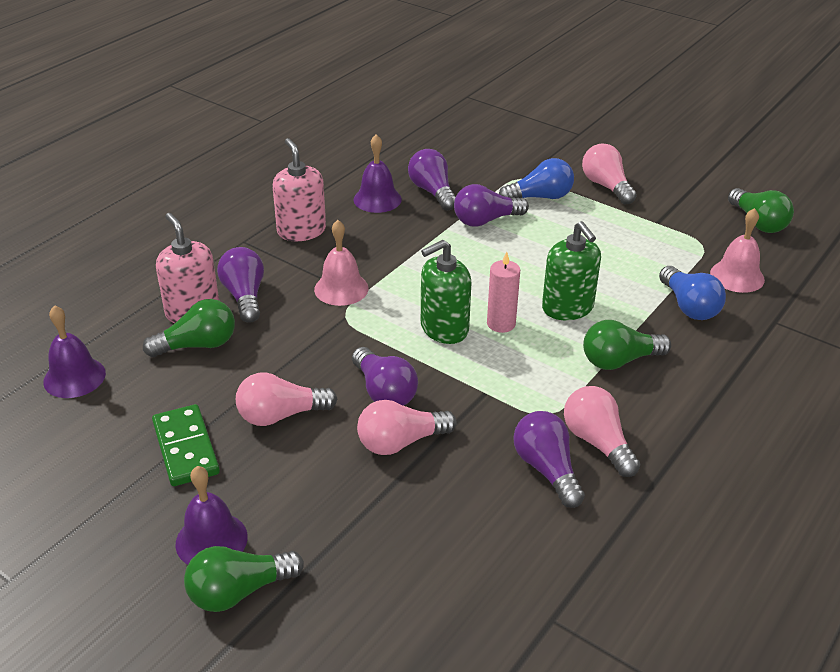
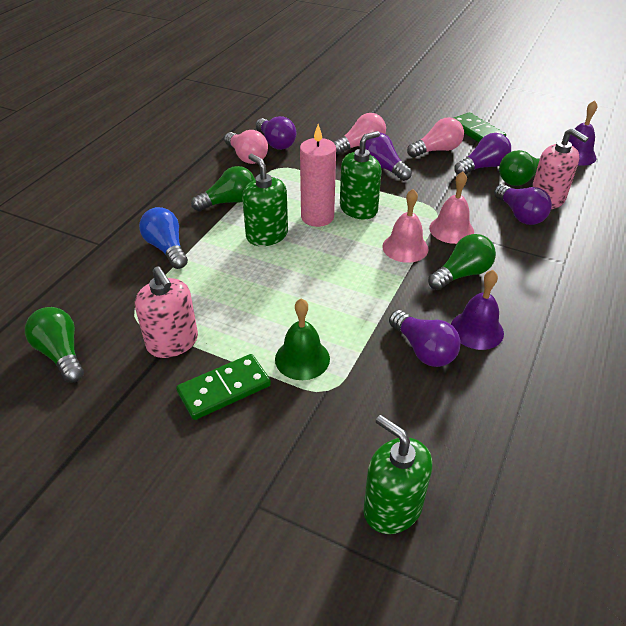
camera: 170 degrees right, 5 degrees up
(211, 540) = (433, 104): purple bell -> none
(239, 591) = (408, 92): green light bulb -> green light bulb (461, 274)
(301, 231) = (524, 280): pink soap dispenser -> pink soap dispenser (172, 342)
(486, 220) = (354, 316): purple light bulb -> purple light bulb (482, 167)
(492, 125) = (392, 507): none -> green soap dispenser
(501, 324) = (317, 217): pink candle -> pink candle, size x1.50
(540, 197) = (302, 358): blue light bulb -> green bell
(606, 186) = (224, 389): pink light bulb -> green domino
(737, 276) = (113, 282): pink bell -> pink bell (405, 247)

